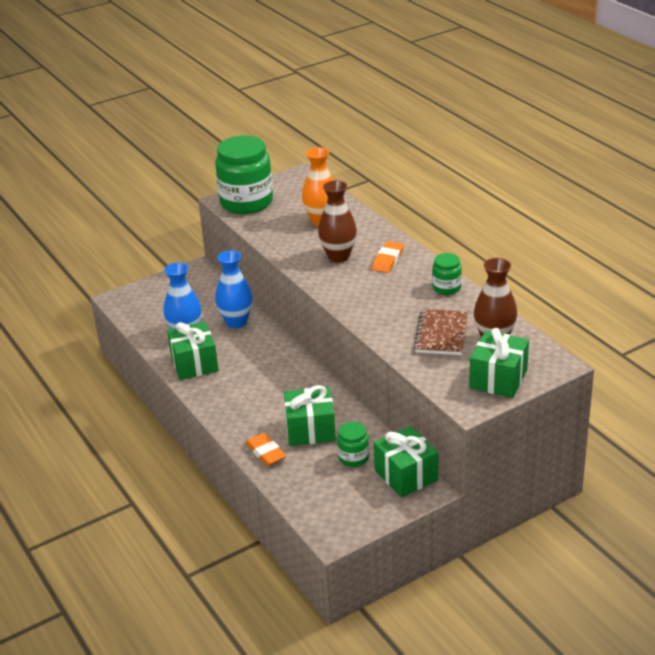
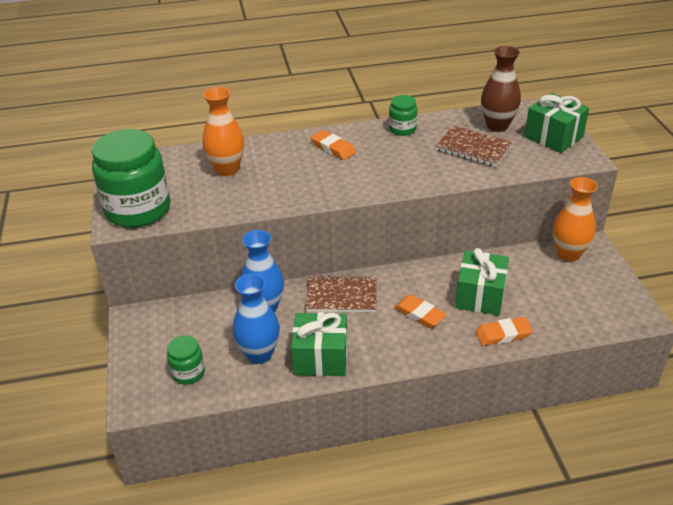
camera: 70 degrees left, 5 degrees up
(268, 401) = (419, 314): none -> orange eraser
(270, 355) = (341, 296): none -> brown notebook
(338, 256) = (304, 173): brown vase -> none
(353, 457) = (533, 278): green jar -> green jar (188, 373)
(406, 475) = (568, 254): green gift -> orange vase

